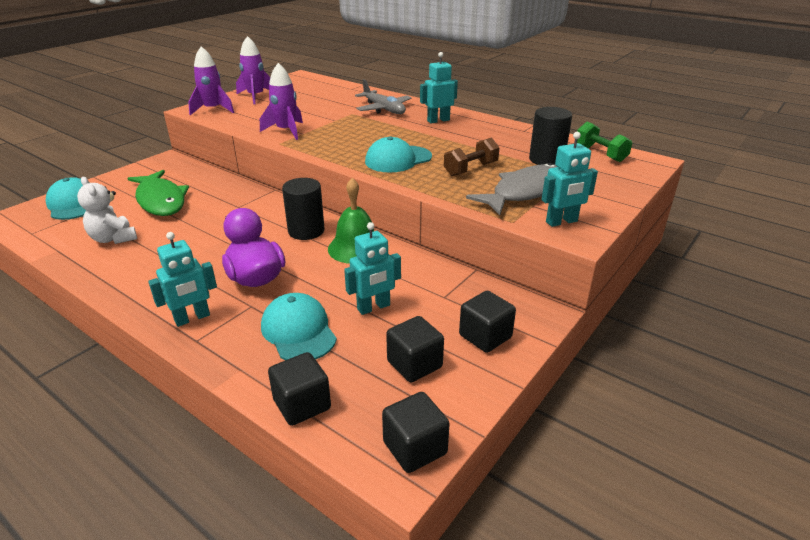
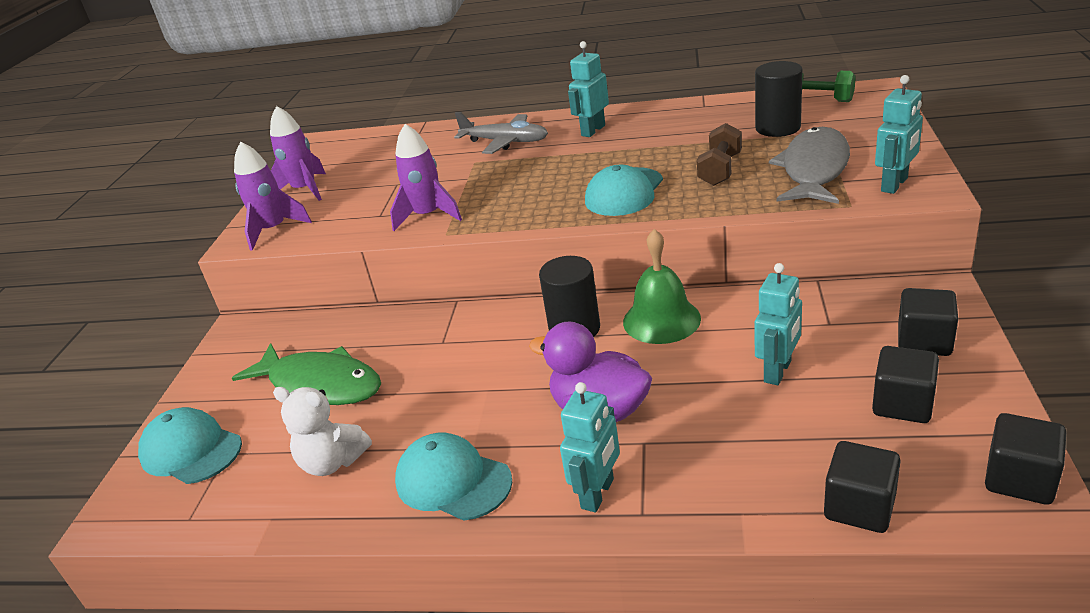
camera: 25 degrees left, 0 degrees up
(298, 331) = (739, 438): turquoise cap -> turquoise cap (453, 481)

